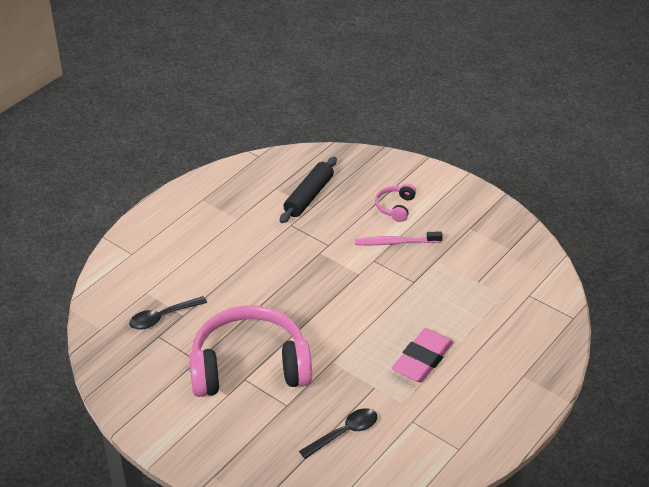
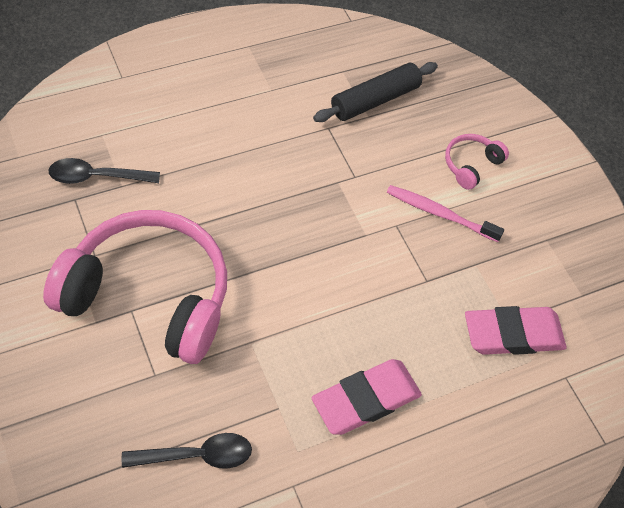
camera: 20 degrees right, 15 degrees up
(484, 287) = (513, 335): none -> pink eraser

